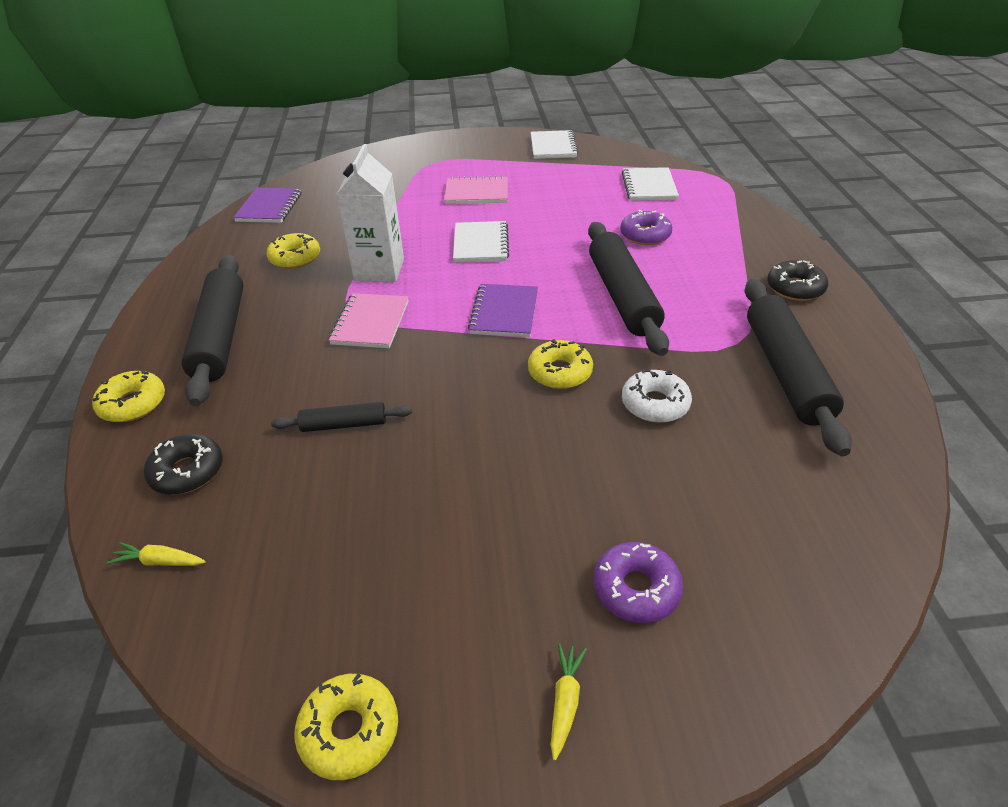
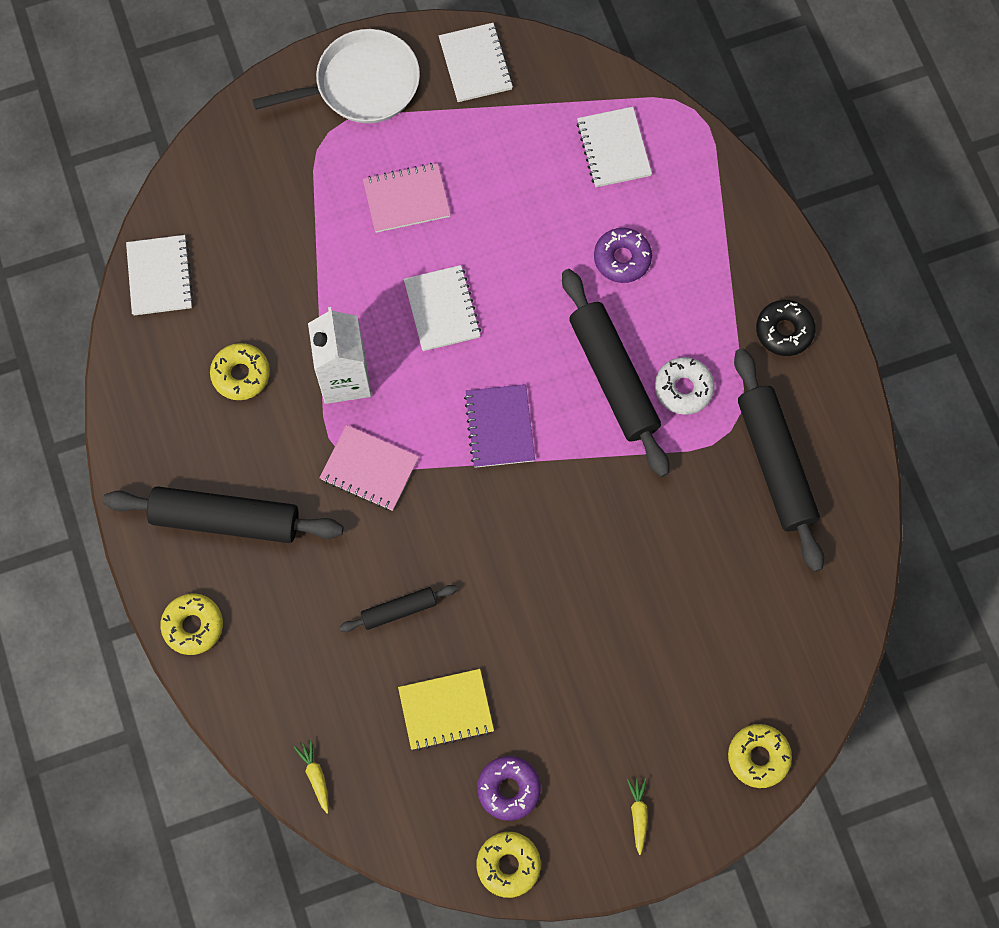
camera: 15 degrees left, 30 degrees up
(160, 561) = (315, 776): yellow carrot -> yellow carrot turned 75 degrees clockwise
(187, 471) = (288, 690): black donut -> none
(220, 337) = (225, 520): black rolling pin -> black rolling pin turned 60 degrees counterclockwise
(269, 207) = (160, 276): purple notebook -> white notebook
(350, 522) = (446, 710): none -> yellow notebook
(370, 323) = (369, 469): pink notebook -> pink notebook turned 60 degrees counterclockwise
(468, 147) = (362, 84): none -> white pan
(560, 372) = (573, 505): yellow donut -> yellow donut (758, 757)
(636, 589) = (672, 721): purple donut -> purple donut (508, 789)
(655, 404) = (663, 529): white donut -> white donut (683, 388)

